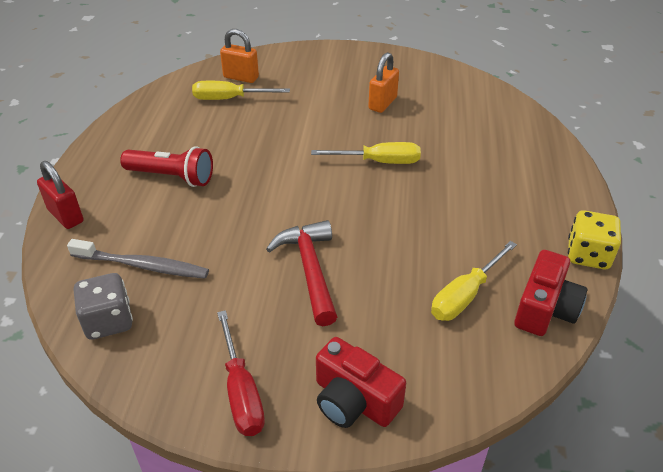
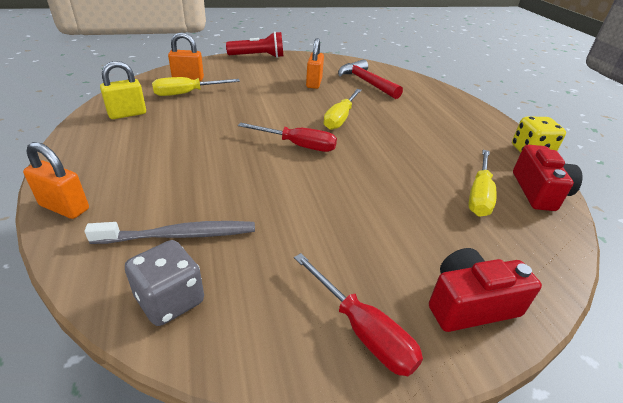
camera: 25 degrees left, 5 degrees down
(66, 216) = (64, 207): red padlock -> orange padlock
(158, 118) = (127, 114): none -> yellow padlock
(172, 177) = (167, 155): red flashlight -> red flashlight (258, 56)
(307, 190) = (298, 145): none -> red screwdriver
(310, 269) = (345, 203): red hammer -> red hammer (366, 82)
(354, 400) = (469, 304): red camera -> red camera turned 150 degrees clockwise
(379, 162) = (340, 118): yellow screwdriver -> yellow screwdriver turned 135 degrees clockwise

